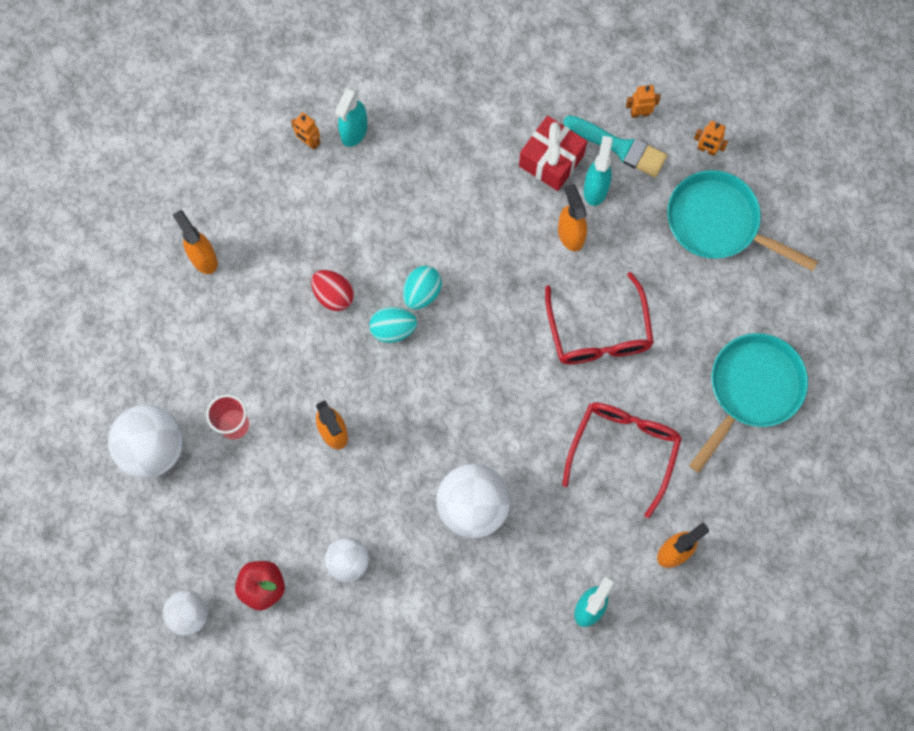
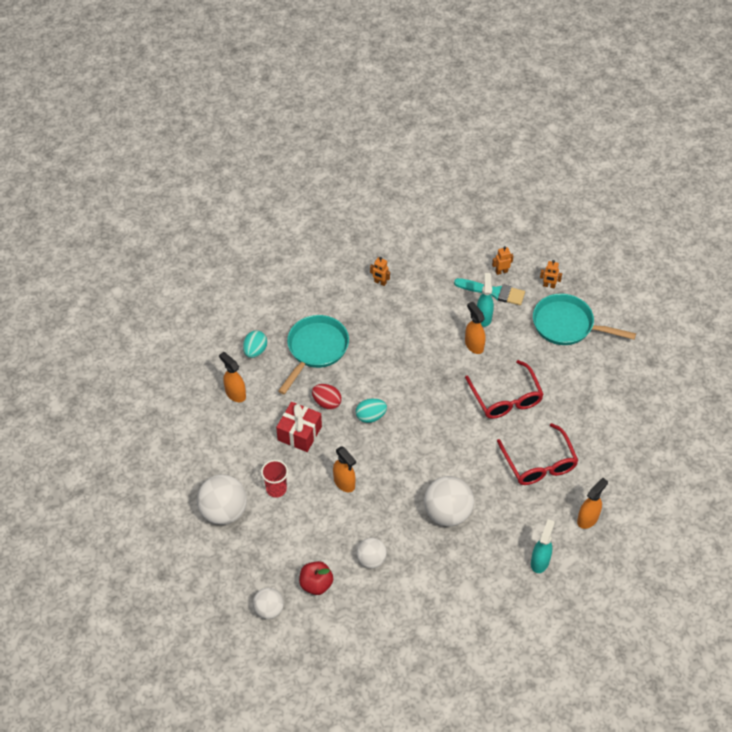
camera: 10 degrees left, 20 degrees down
(309, 142) = (291, 317): orange robot -> orange robot (380, 282)
(354, 131) = (319, 307): turquoise spray bottle -> none
(422, 293) = (385, 392): turquoise egg -> turquoise egg (255, 351)
(551, 160) = (451, 305): red gift -> red gift (299, 433)
(624, 449) = (539, 463): red glasses -> red glasses turned 150 degrees clockwise
(751, 390) = (613, 416): turquoise pan -> turquoise pan (315, 349)

